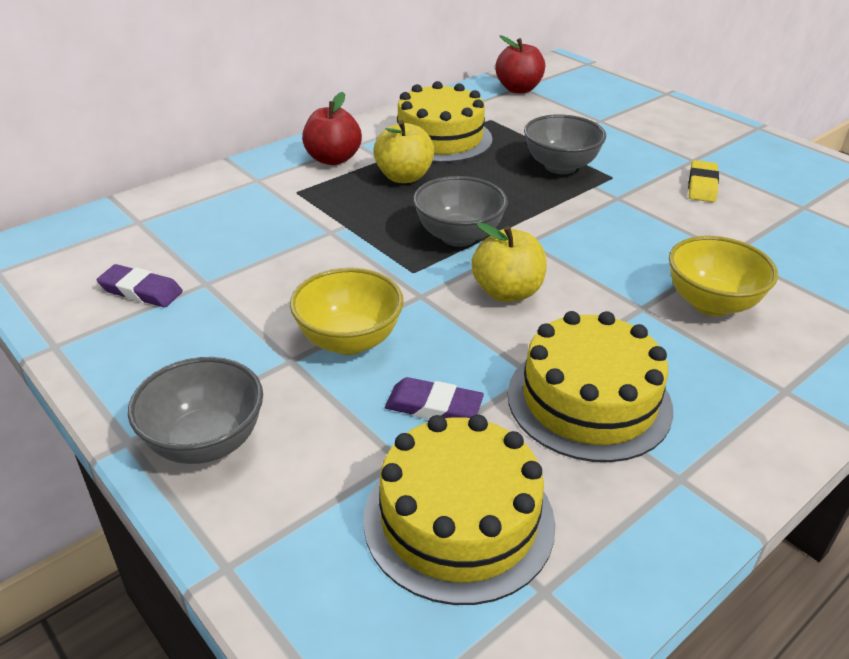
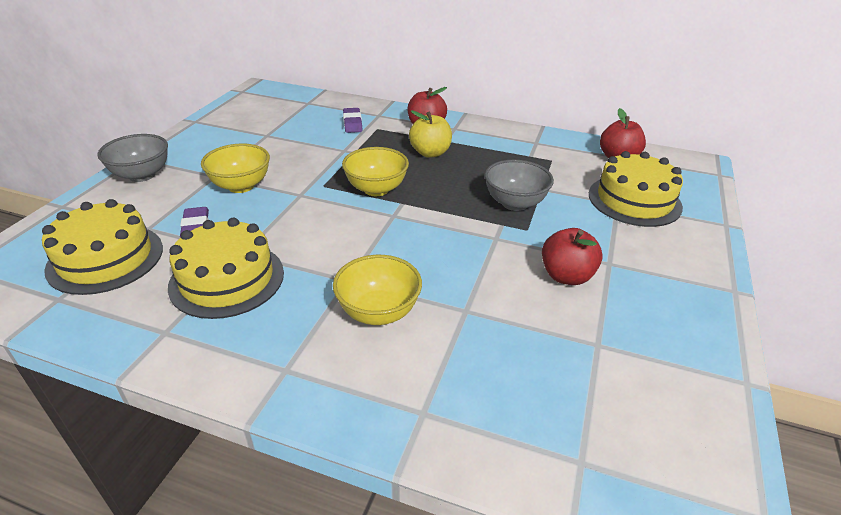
camera: 60 degrees right, 0 degrees up
(141, 291) = (249, 123): purple eraser -> purple eraser (352, 123)
(440, 138) = (497, 150): yellow cake -> yellow cake (634, 200)
(458, 236) = (376, 189): grey bowl -> yellow bowl
(507, 292) = (326, 222): yellow apple -> none
(702, 185) = (566, 276): yellow eraser -> red apple

